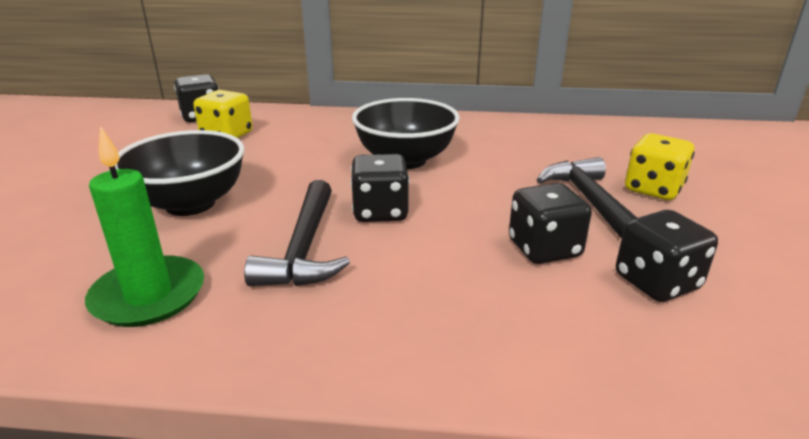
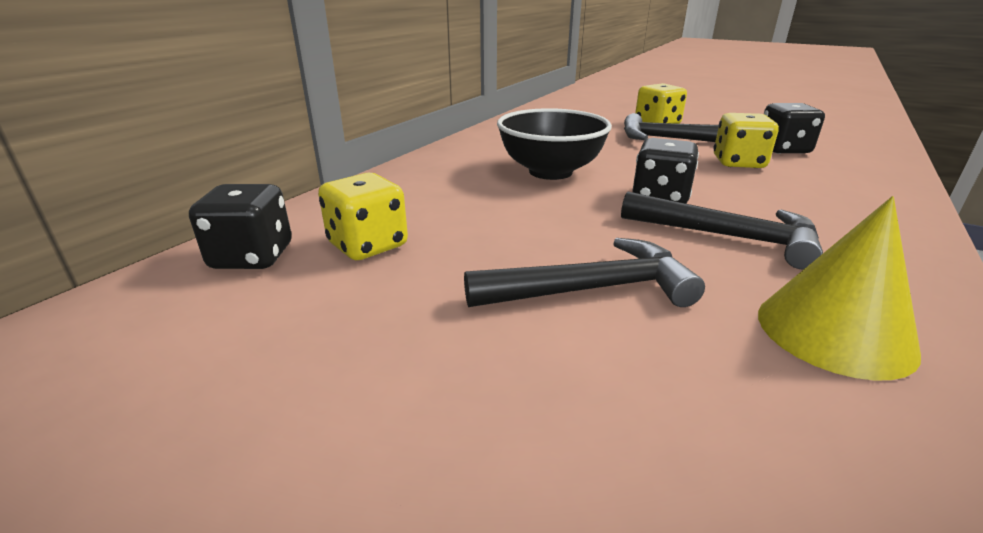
camera: 65 degrees left, 0 degrees up
(149, 295) = (834, 331): green candle -> yellow cone
(190, 204) = (592, 289): black bowl -> black hammer
(544, 249) = (738, 163): black dice -> yellow dice

